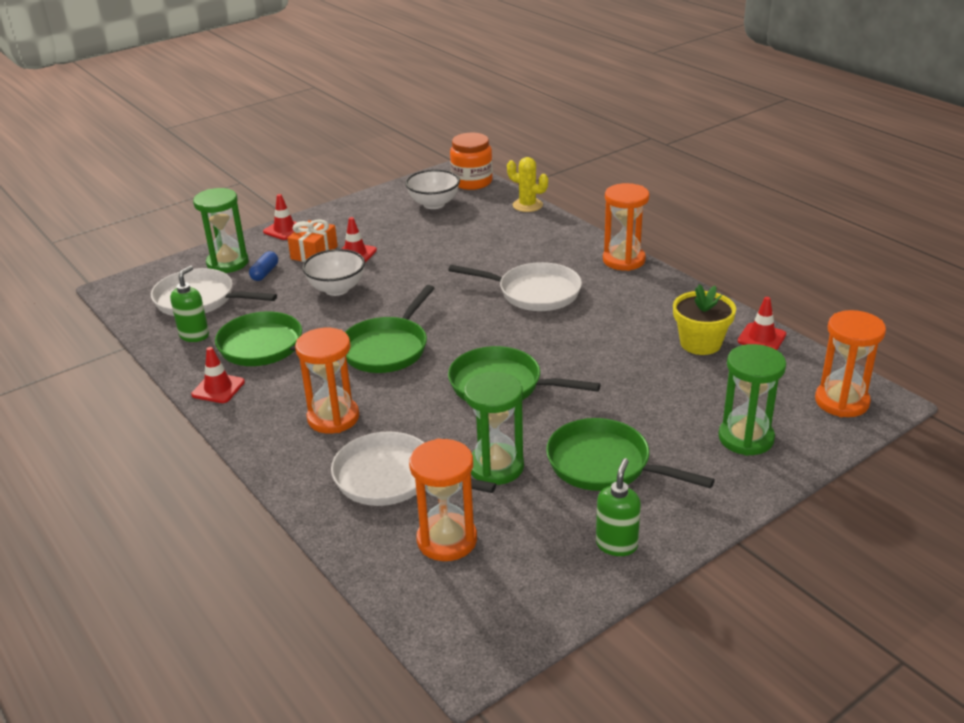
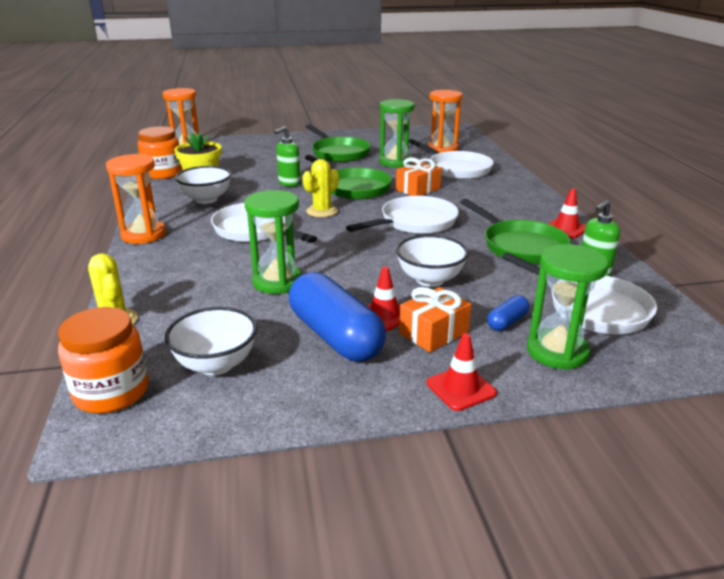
camera: 155 degrees left, 5 degrees down
(333, 418) = (479, 196): orange hourglass -> none
(378, 234) = (335, 336): none -> blue capsule
(387, 348) = (414, 222): green pan -> white pan
(419, 408) = (418, 189): none -> orange gift
(498, 335) = (322, 211): none -> yellow cactus
(616, 545) = (367, 136): green soap dispenser -> green soap dispenser (289, 183)
(640, 314) = (206, 199): none -> white bowl
(746, 438) = (257, 147): green hourglass -> green hourglass (277, 282)
(761, 338) = (163, 173): red traffic cone -> orange jar

